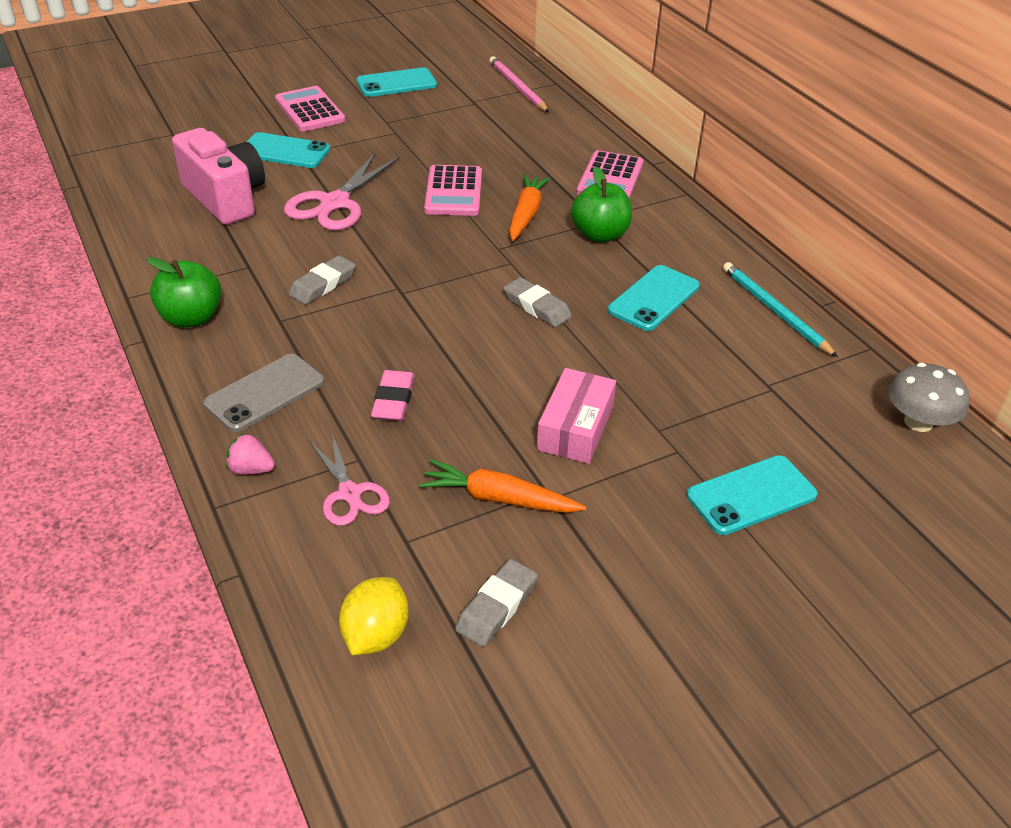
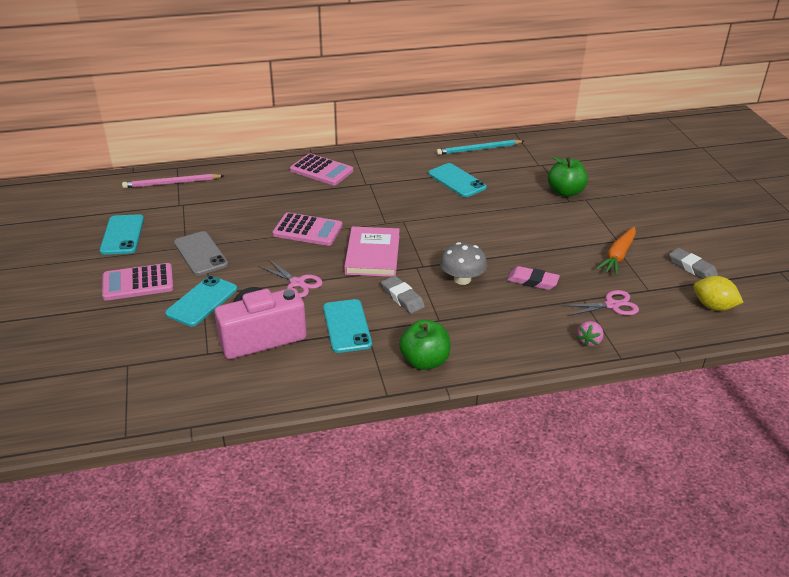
camera: 75 degrees left, 5 degrees down
(265, 393) = (517, 331): grey phone -> grey phone (201, 254)
(335, 203) = (297, 283): pink scissors -> pink scissors, size x0.62
(415, 248) = (372, 255): none -> pink book
(526, 214) = (349, 207): orange carrot -> none
(537, 307) = (453, 219): grey eraser -> none
(575, 428) = (565, 224): pink box -> none
(600, 235) = (385, 185): green apple -> green apple (565, 192)
(751, 495) = (618, 186): turquoise phone -> turquoise phone (347, 326)
(918, 422) = (571, 135): grey mushroom -> grey mushroom (462, 279)

